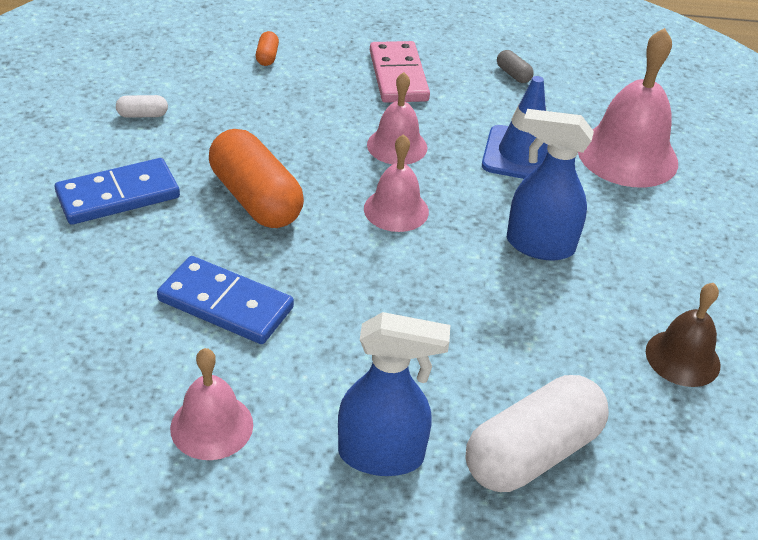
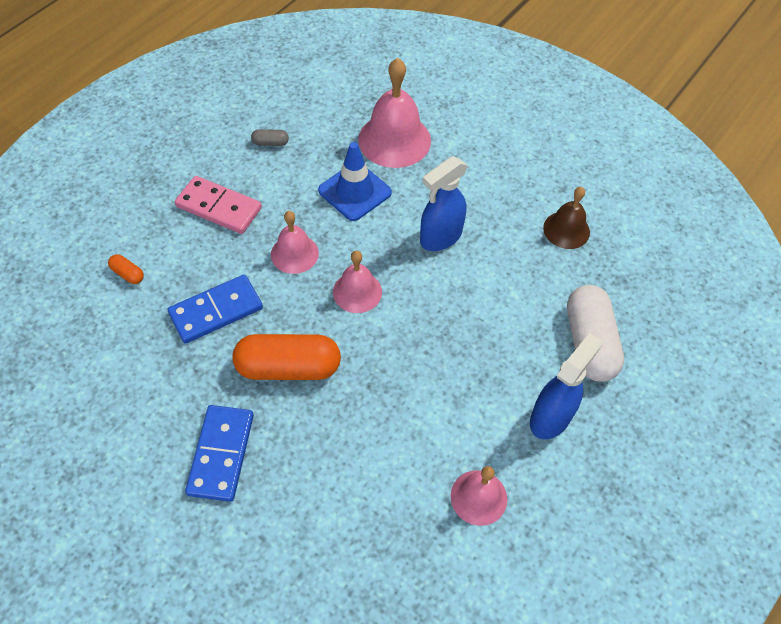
camera: 55 degrees left, 15 degrees up
(142, 115) = (135, 393): white capsule -> none
(225, 304) = (380, 438): blue domino -> blue domino (216, 311)

